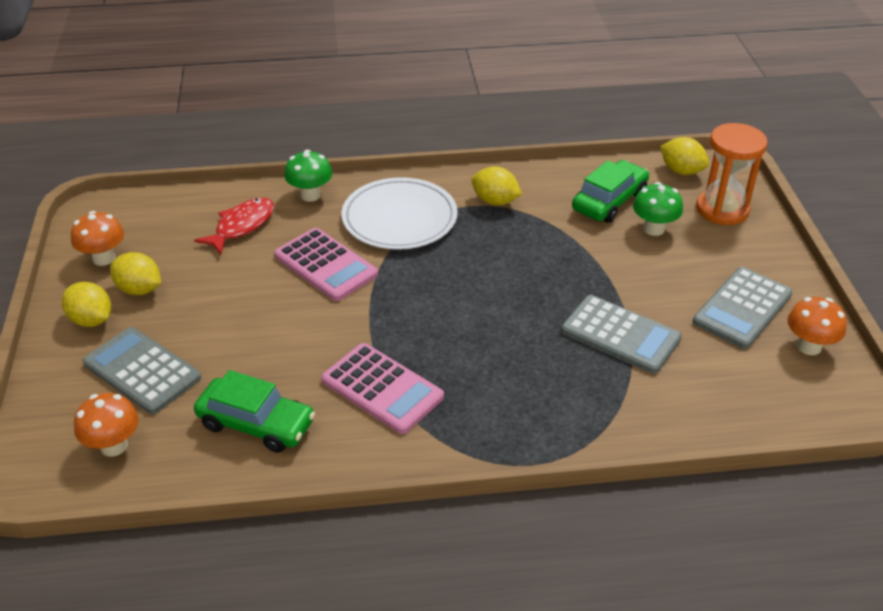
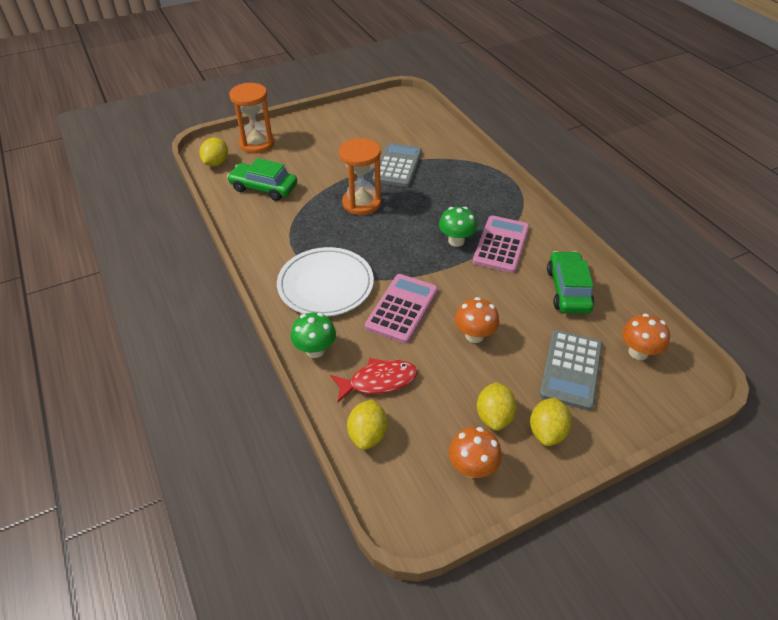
camera: 110 degrees left, 5 degrees up
(242, 226) = (378, 381): red fish -> red fish turned 150 degrees clockwise
(495, 201) = (284, 240): yellow lemon -> yellow lemon (367, 434)
(540, 277) = (361, 203): none -> orange hourglass
(654, 229) = (289, 166): green mushroom -> green mushroom (456, 241)
(742, 308) = (351, 129): grey calculator -> none
(809, 346) = (371, 109): orange mushroom -> orange mushroom (474, 335)

